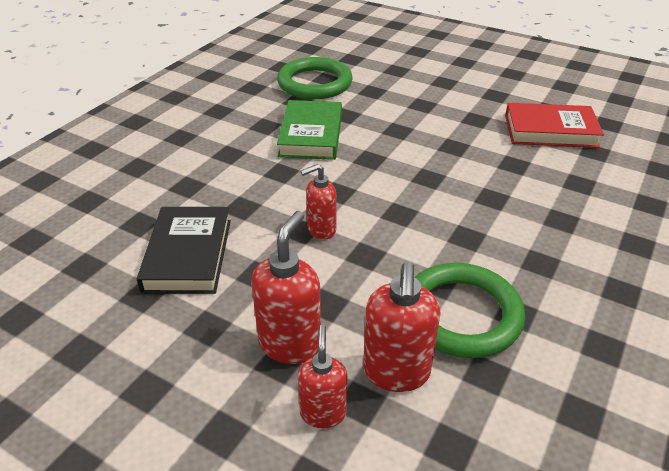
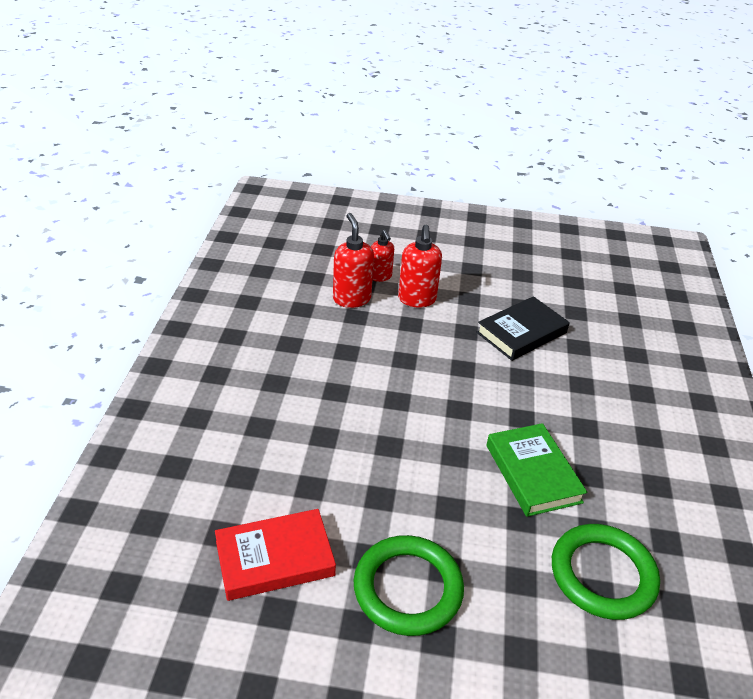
camera: 155 degrees right, 0 degrees up
(188, 255) = (521, 333): black book -> black book turned 75 degrees clockwise
(321, 230) = (448, 371): red soap dispenser -> none
(461, 314) = (324, 335): green ring -> green ring (408, 588)

